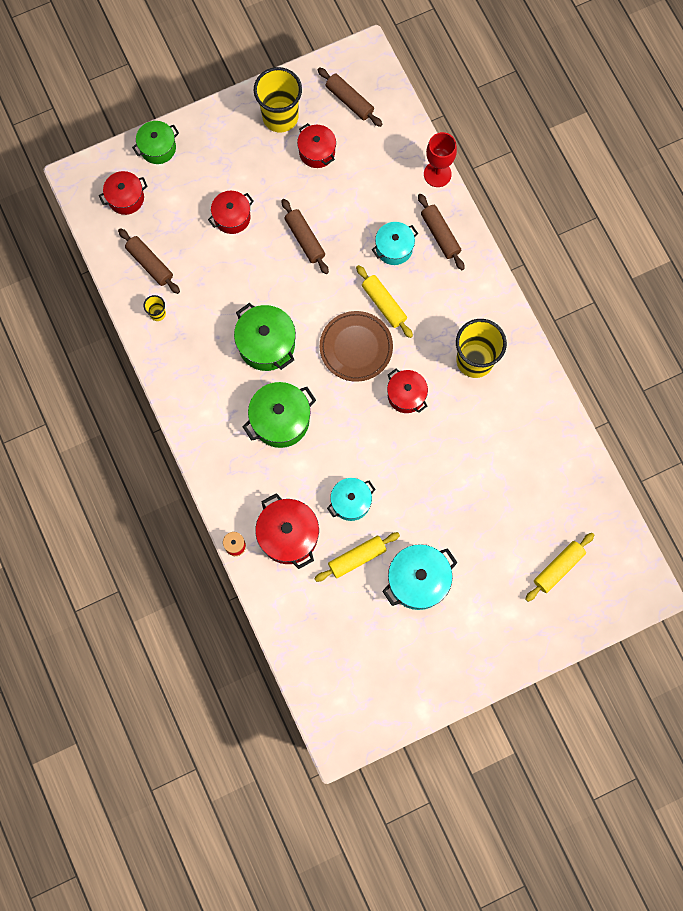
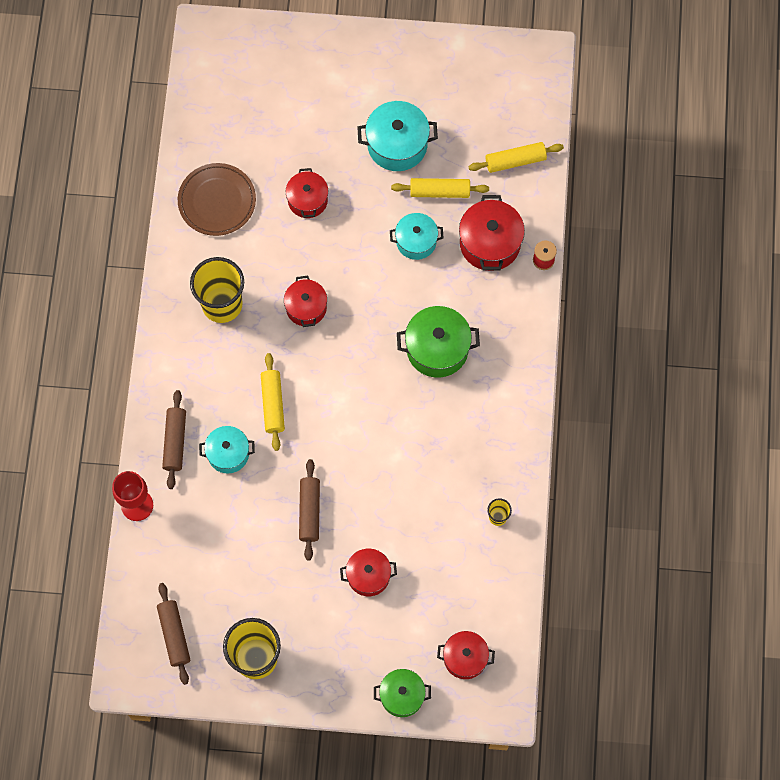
camera: 150 degrees left, 5 degrees down
(150, 264) = (478, 573): brown rolling pin -> none
(266, 344) = (409, 427): green pot -> none
(317, 152) = (242, 597): red pot -> red pot (307, 200)
(356, 347) = (325, 377): brown plate -> brown plate (217, 201)
(558, 568) = (268, 90): yellow rolling pin -> yellow rolling pin (515, 161)

